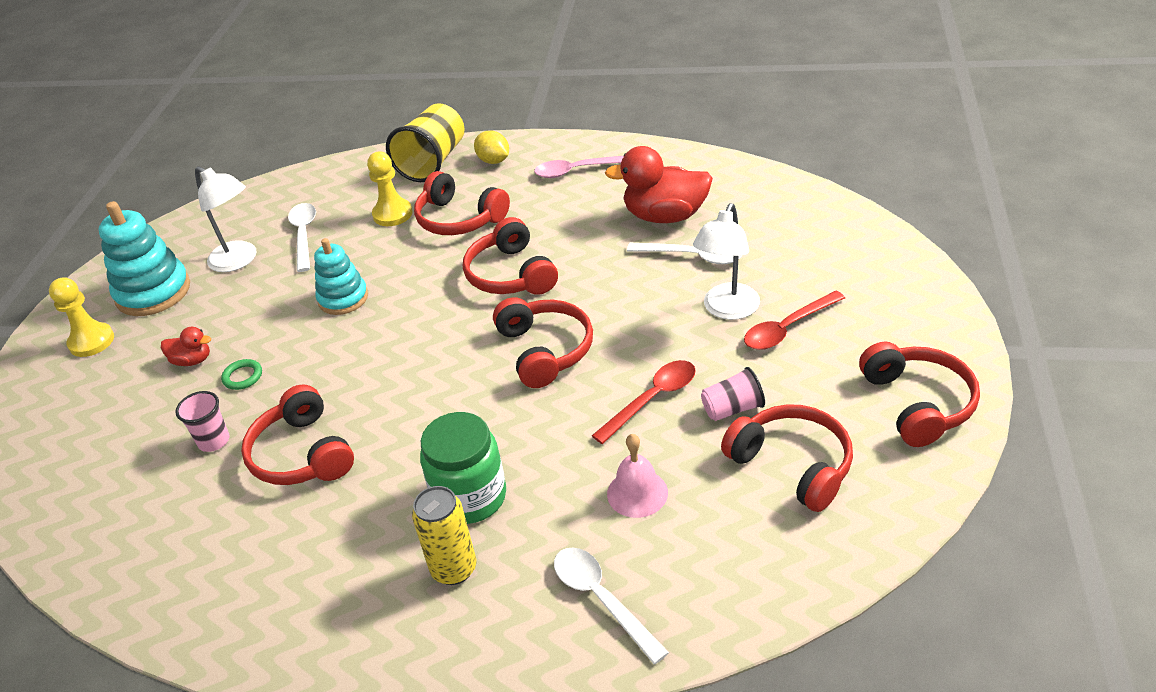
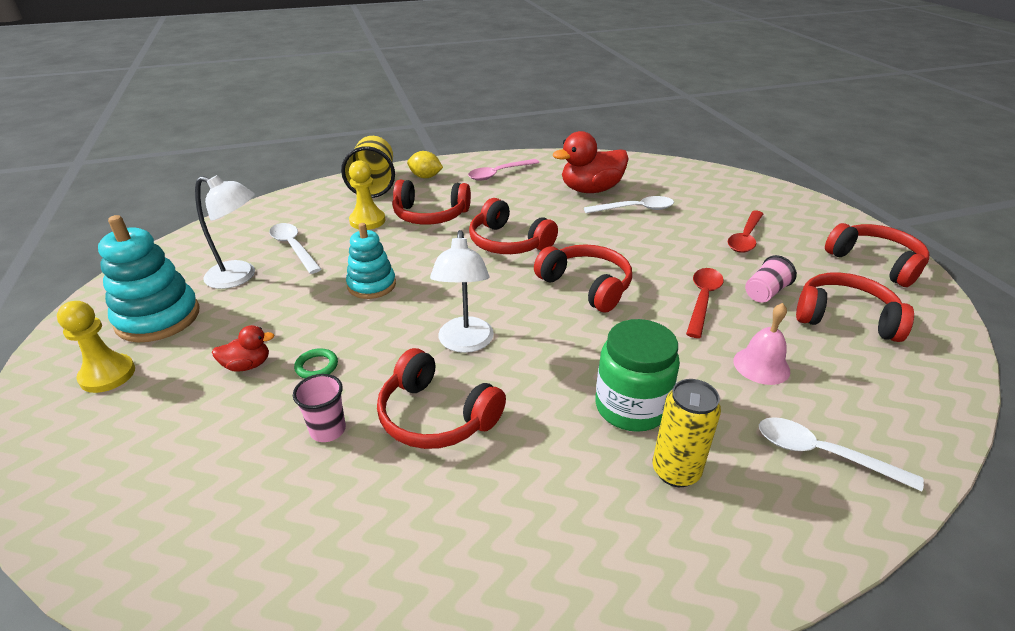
camera: 30 degrees left, 5 degrees down
(727, 310) = (693, 235): white lamp -> white lamp (465, 343)

